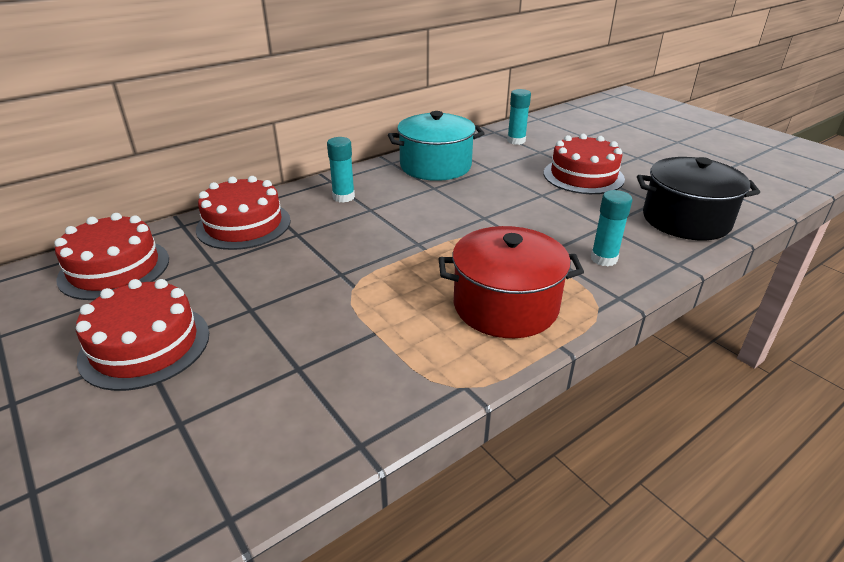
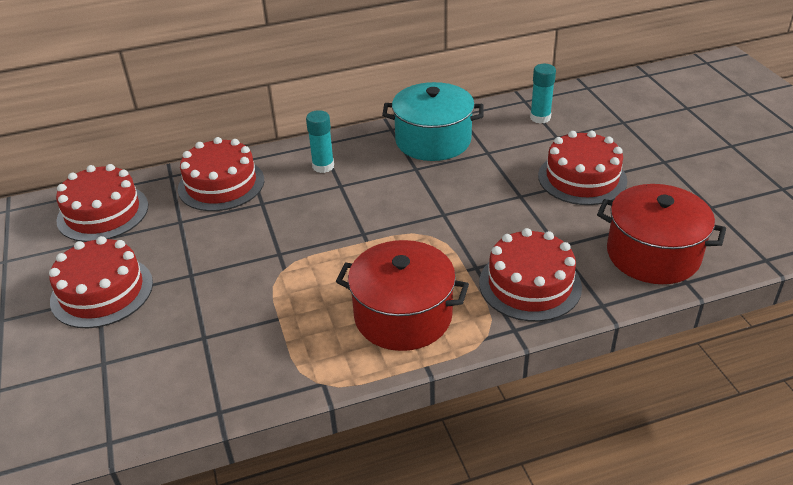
camera: 20 degrees right, 5 degrees up
(603, 259) = (530, 284): turquoise glue stick -> red cake
(686, 220) = (653, 254): black pot -> red pot

